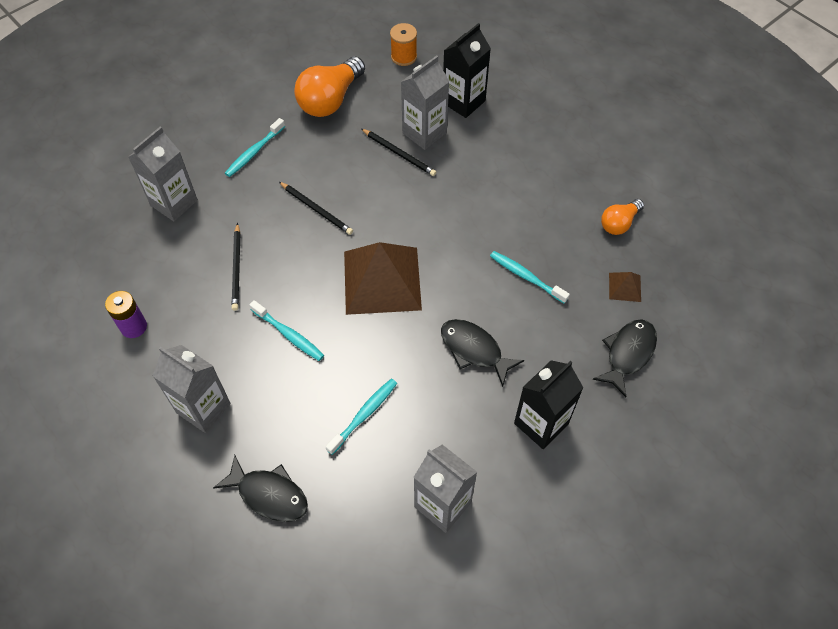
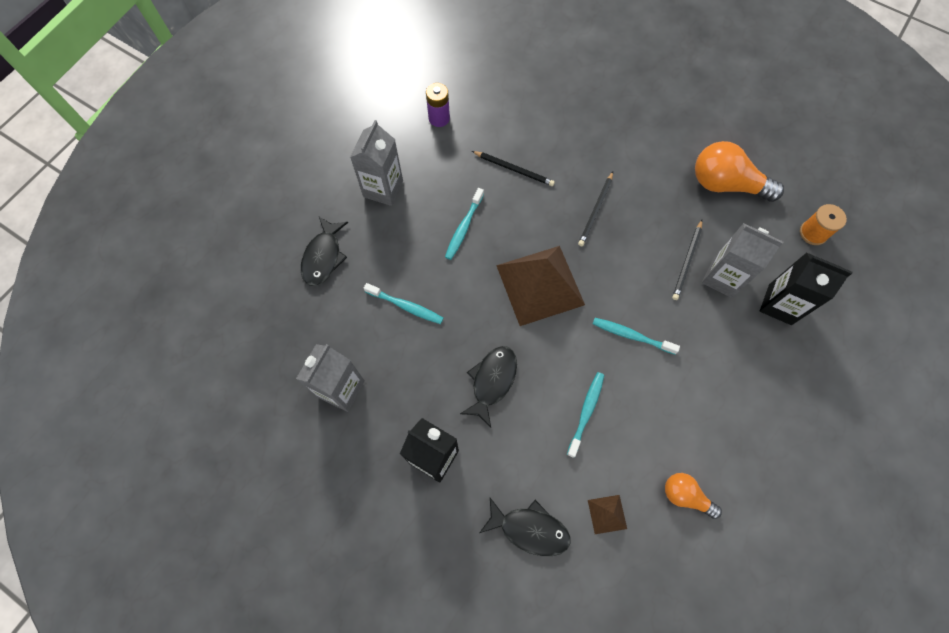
camera: 75 degrees right, 10 degrees up
(174, 203) = (562, 103): grey carton -> none
(236, 268) = (514, 169): black pencil -> black pencil turned 135 degrees counterclockwise
(254, 152) = (638, 143): turquoise toothbrush -> turquoise toothbrush (631, 336)

